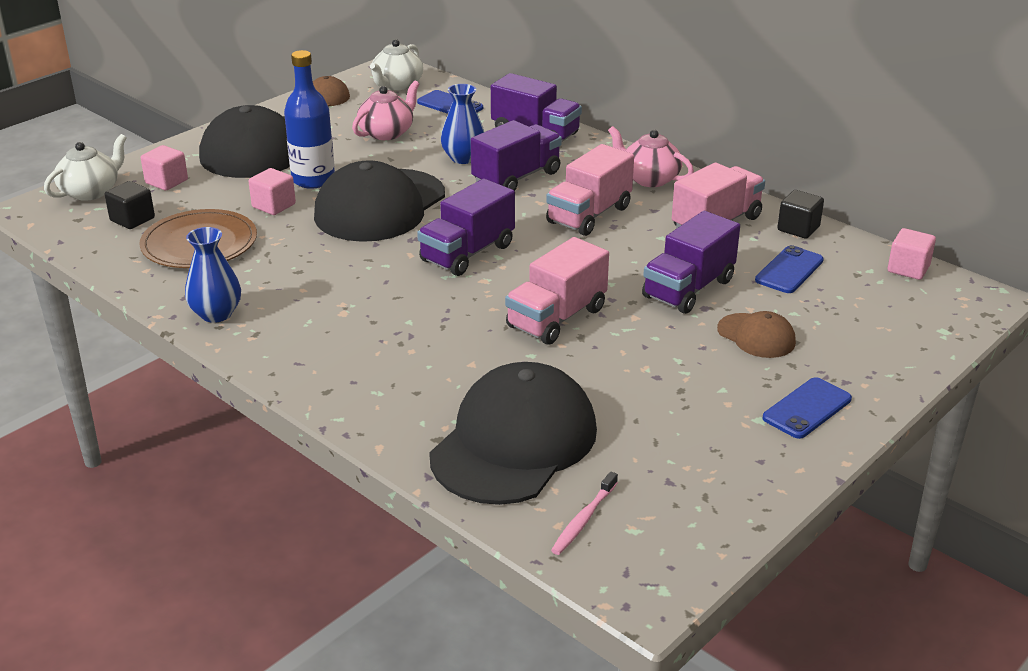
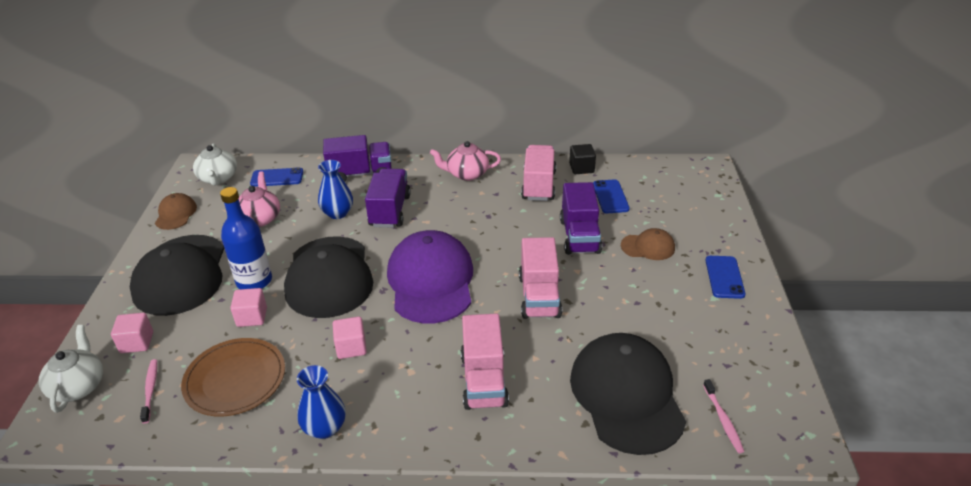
camera: 40 degrees left, 5 degrees up
(132, 219) = (150, 390): black cube -> pink toothbrush
(467, 253) = (431, 281): purple truck -> purple cap
(589, 215) = (466, 215): pink truck -> pink truck (484, 380)
(908, 269) = (659, 166): pink cube -> pink cube (351, 347)

